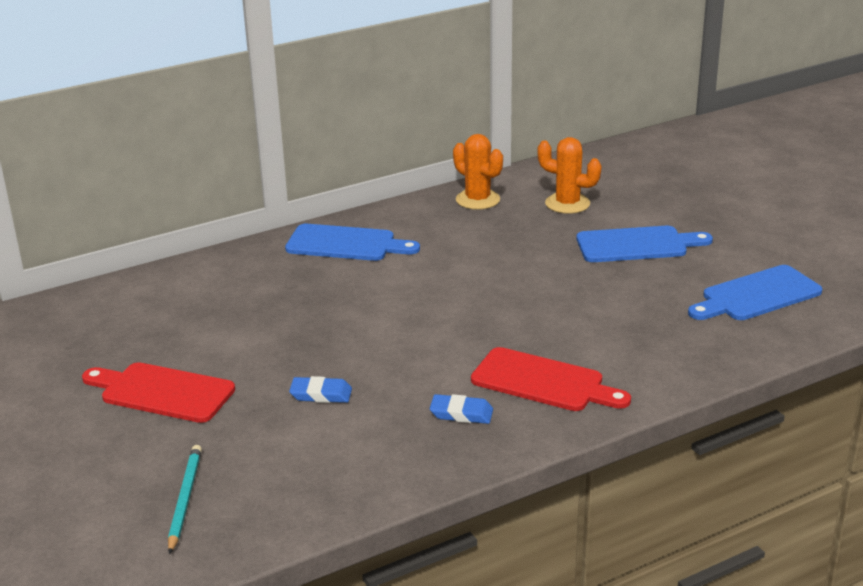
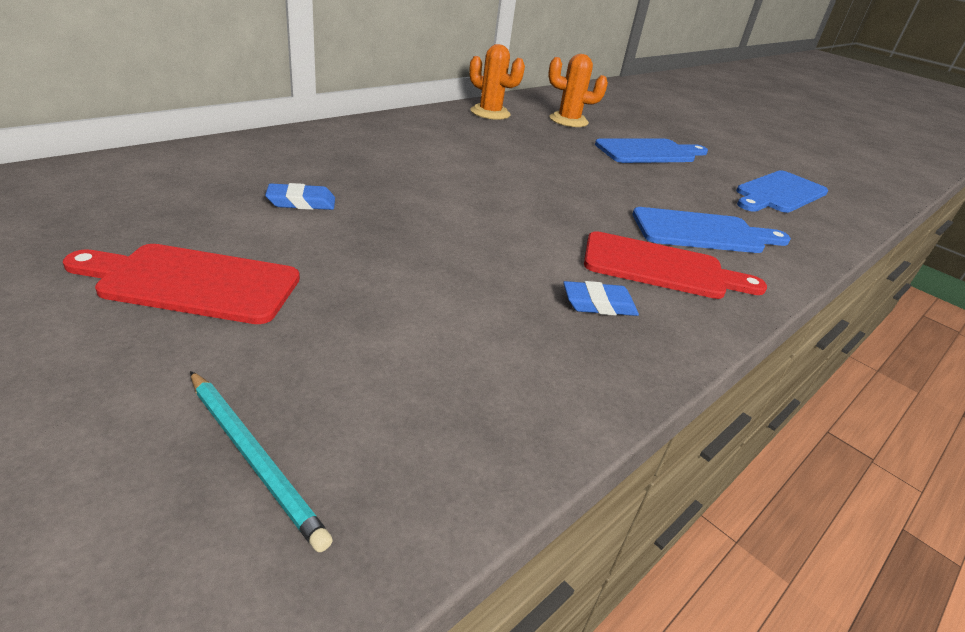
camera: 20 degrees left, 5 degrees up
(185, 499) = (254, 458): turquoise pencil -> turquoise pencil turned 150 degrees clockwise
(321, 394) = (417, 283): blue eraser -> blue eraser (301, 202)
(346, 244) = (382, 137): blue cutting board -> blue cutting board (703, 232)

